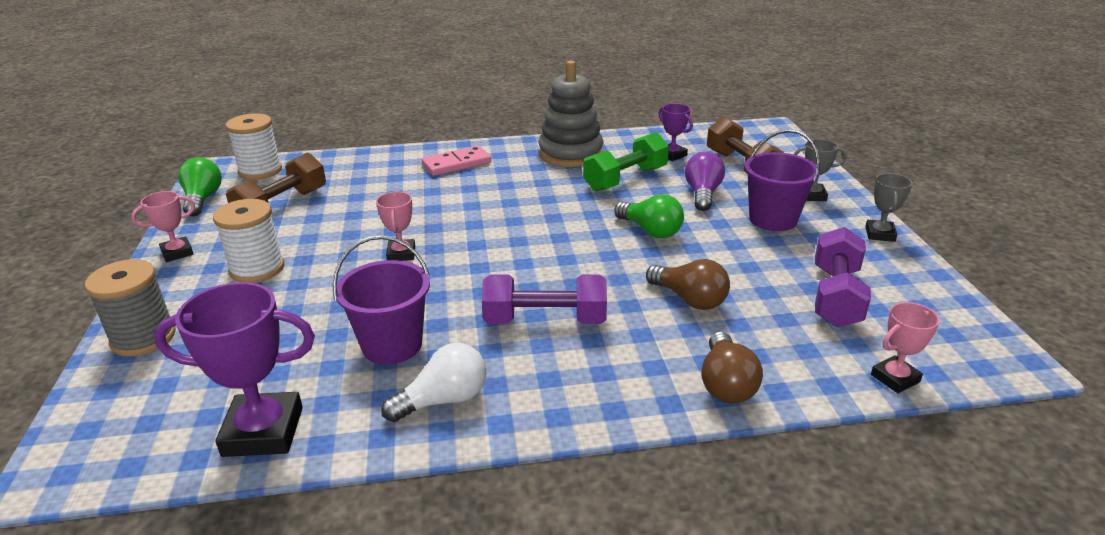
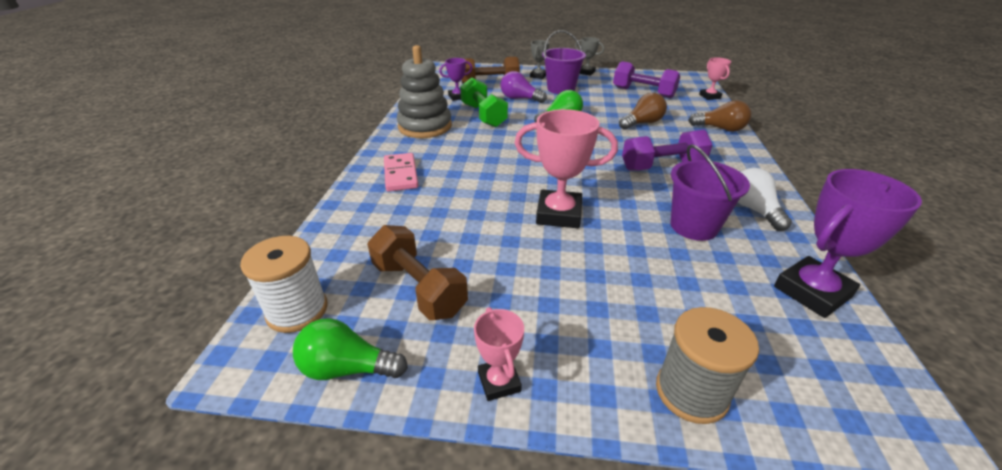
camera: 75 degrees left, 5 degrees up
(257, 269) = (561, 304): white spool -> none
(263, 431) = (812, 292): purple trophy -> purple trophy turned 45 degrees clockwise
(401, 254) = (559, 214): pink trophy -> pink trophy, size x1.81
(545, 320) = (662, 166): purple dumbbell -> purple dumbbell turned 60 degrees clockwise

